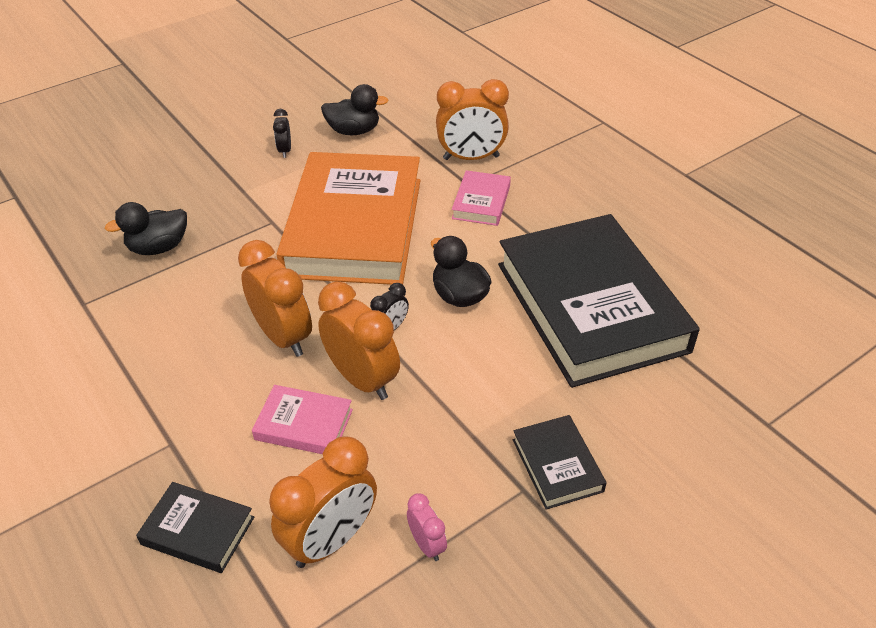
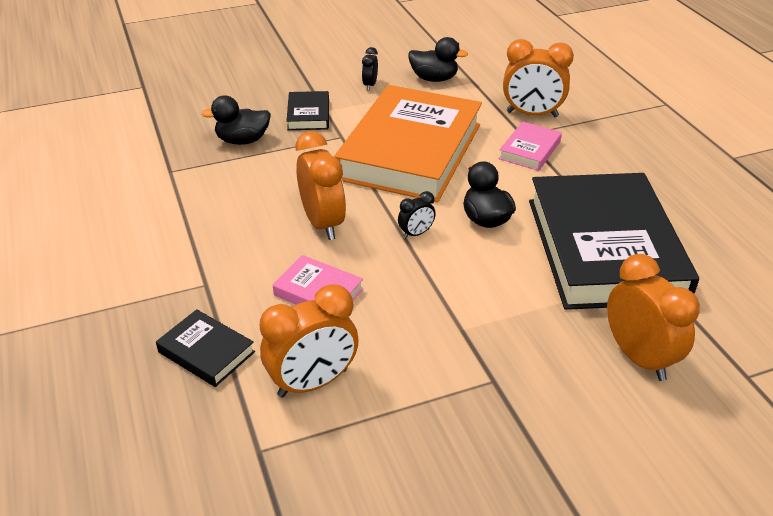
camera: 15 degrees right, 5 degrees down
(362, 379) = (379, 268): orange clock -> orange clock (639, 357)
(427, 544) = (393, 404): pink clock -> none
(557, 465) = (531, 368): black book -> black book (308, 115)

